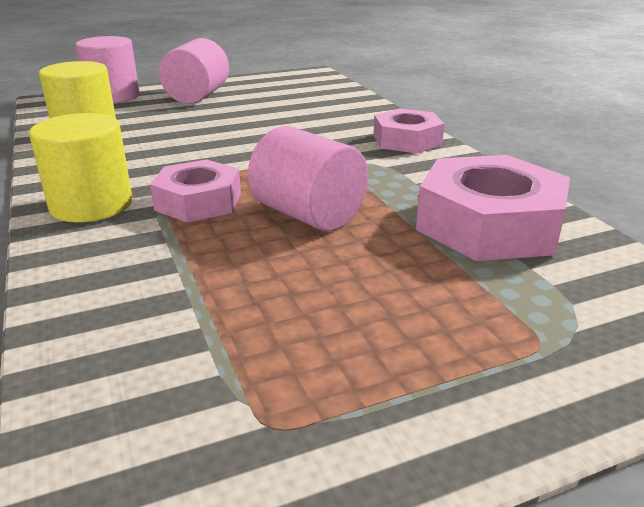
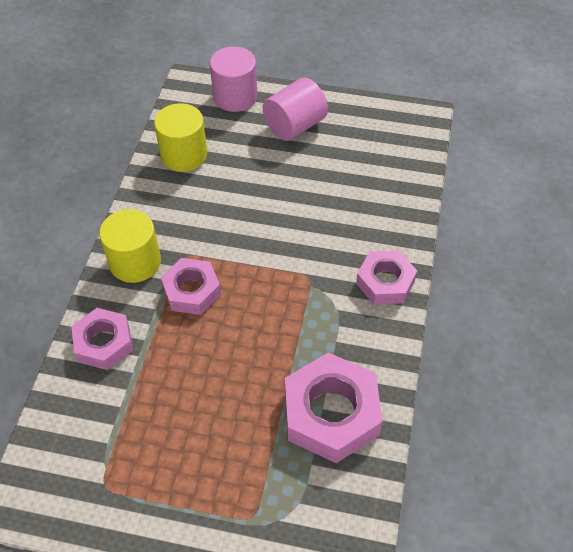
camera: 35 degrees right, 25 degrees up
(108, 278) = (104, 343): none -> pink nut
(308, 215) = (239, 341): pink cylinder -> none

